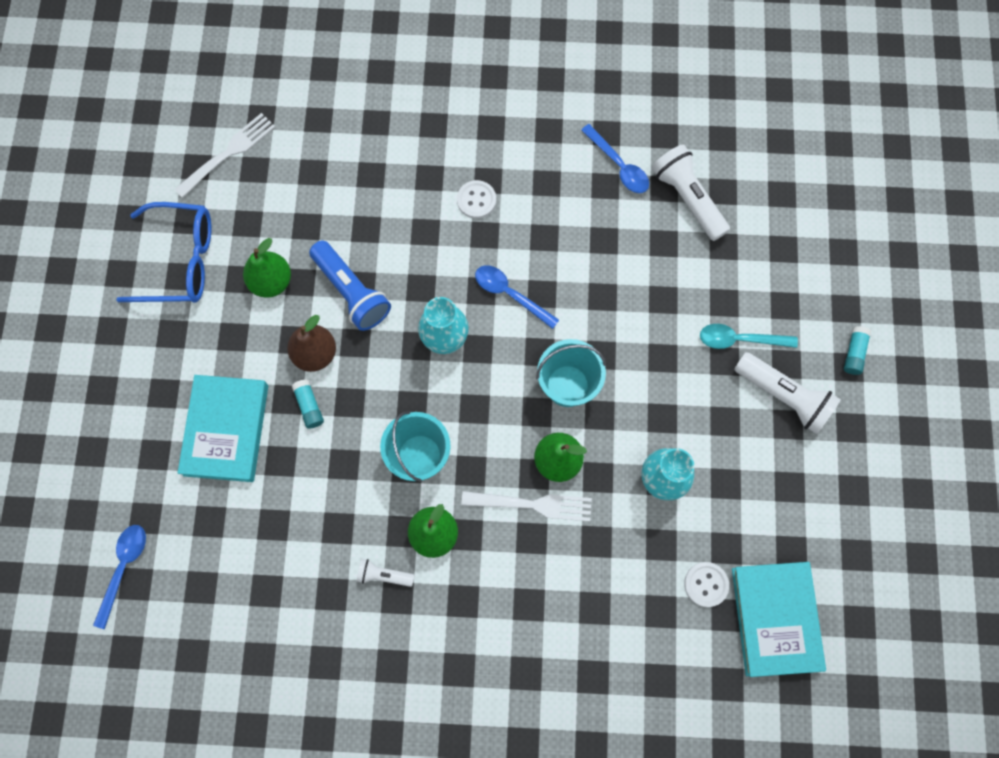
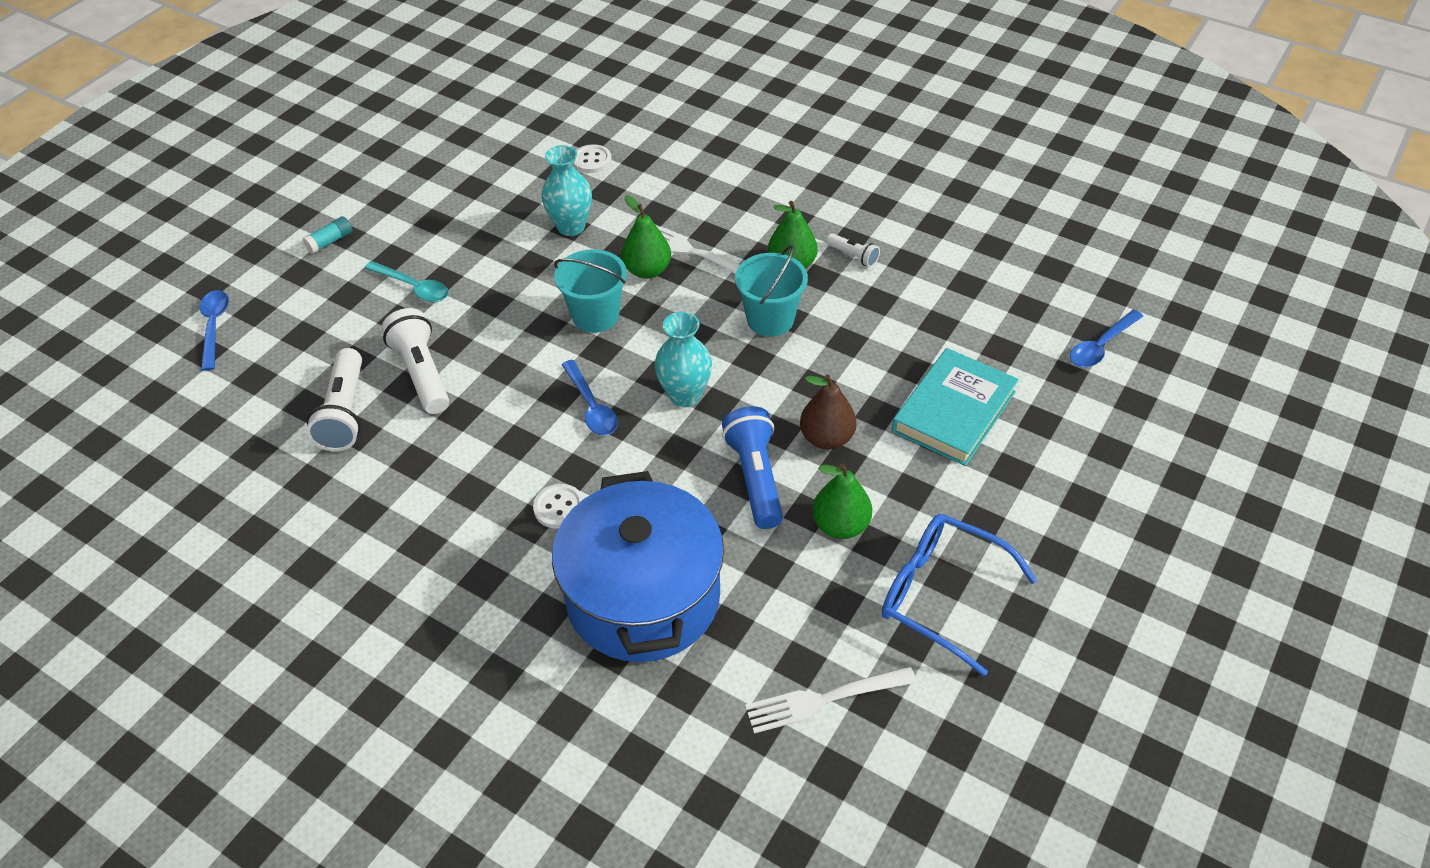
camera: 150 degrees left, 25 degrees down
(309, 406) = (857, 397): turquoise glue stick -> none
(378, 164) = (643, 597): none -> blue pot
(618, 165) = (382, 473): blue spoon -> blue spoon (214, 327)
(775, 618) = (558, 127): turquoise book -> none
(784, 396) = (418, 237): white flashlight -> white flashlight (422, 373)

